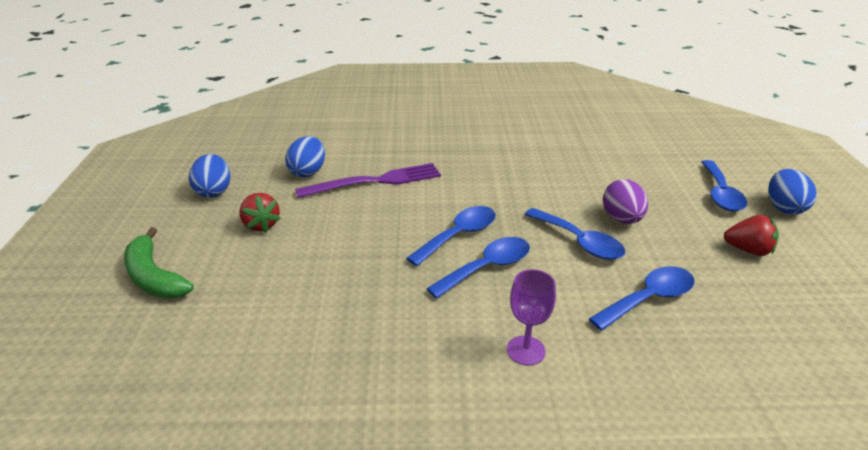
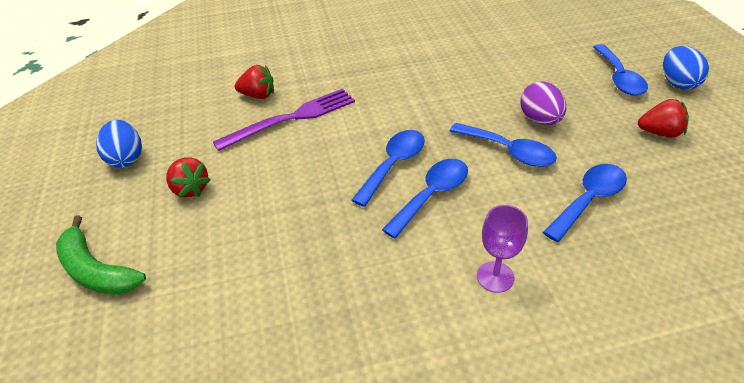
camera: 10 degrees left, 10 degrees up
(308, 172) = (219, 119): blue egg -> none
(351, 158) = (258, 95): none -> red strawberry

